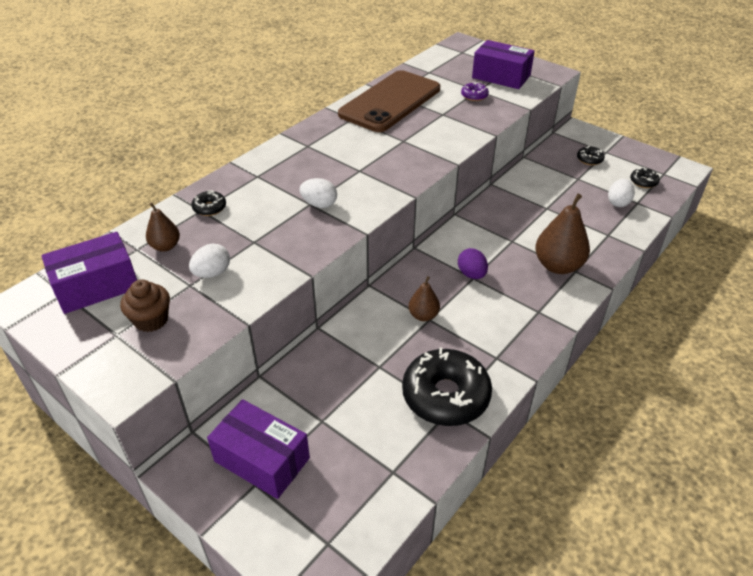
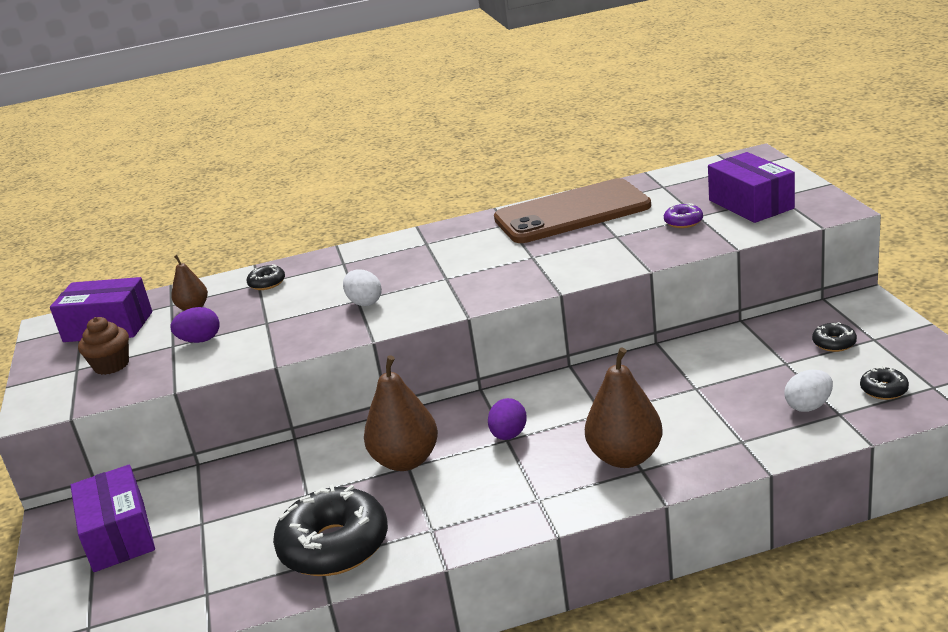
camera: 40 degrees right, 15 degrees down
(212, 273) = (200, 340): white egg -> purple egg
(423, 315) = (406, 461): brown pear -> brown pear, size x1.80

